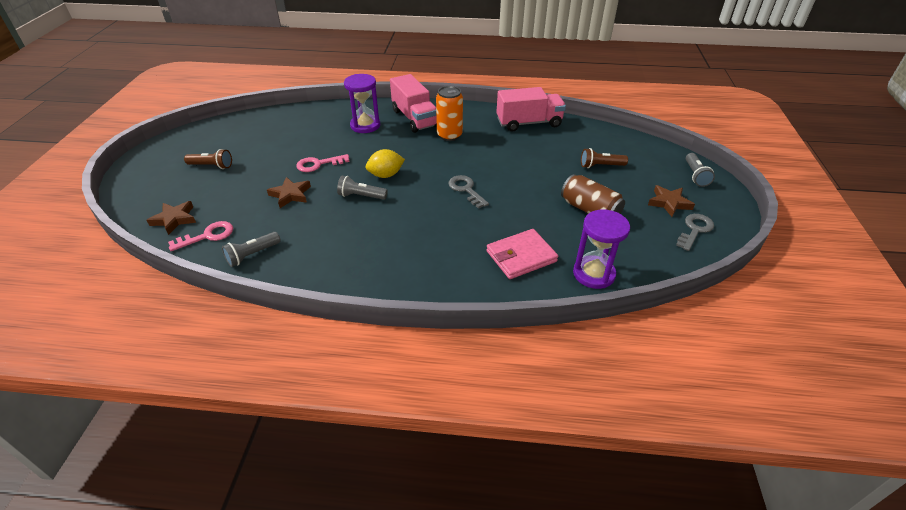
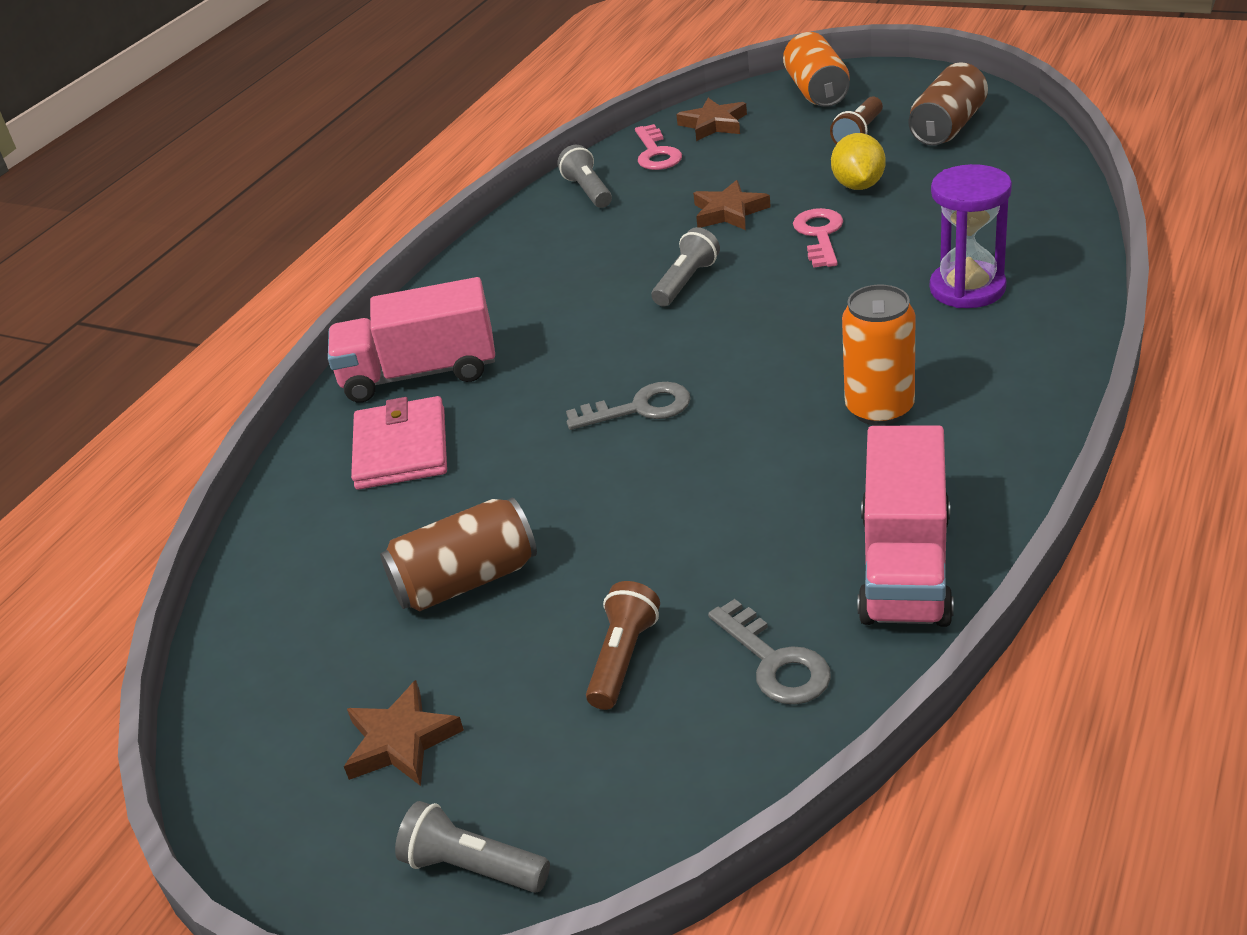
camera: 115 degrees right, 5 degrees down
(146, 187) = (817, 91): none -> orange can
(214, 141) = (948, 127): none -> brown can
(386, 175) = (744, 311): yellow lemon -> yellow lemon (858, 185)
(414, 118) = (986, 361): pink truck -> pink truck (420, 373)
(593, 274) = (293, 530): purple hourglass -> none
(695, 230) = (285, 747): grey key -> grey key (775, 662)

